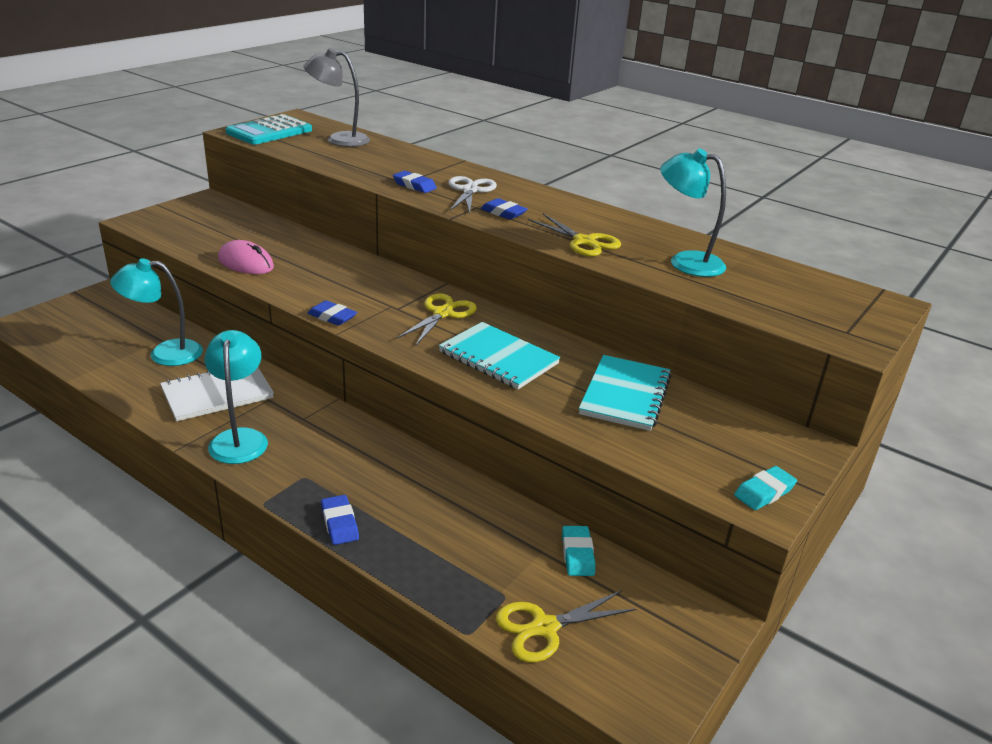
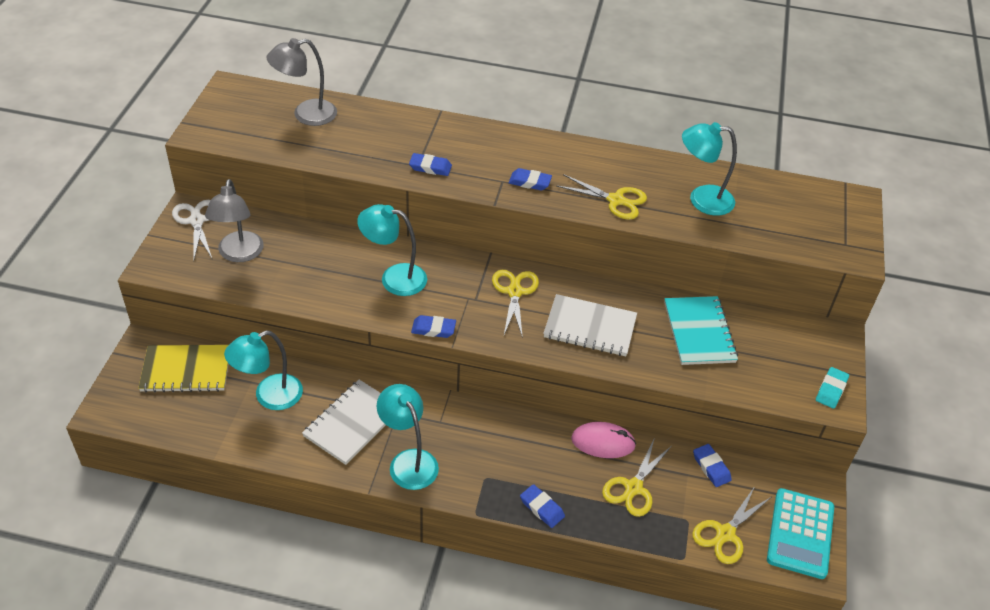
camera: 25 degrees left, 15 degrees up
(116, 317) = (186, 370): none -> yellow notebook
(214, 230) = (239, 254): none -> grey lamp
(246, 263) = (307, 289): pink mouse -> pink mouse (603, 442)
(269, 131) = (230, 123): turquoise calculator -> turquoise calculator (800, 534)
(333, 276) = (394, 278): none -> turquoise lamp
(463, 541) = (633, 488): none -> yellow scissors
(470, 190) = (480, 158): white scissors -> white scissors (196, 221)
(498, 358) = (590, 327): turquoise notebook -> white notebook
(577, 554) = (711, 467): turquoise eraser -> blue eraser

